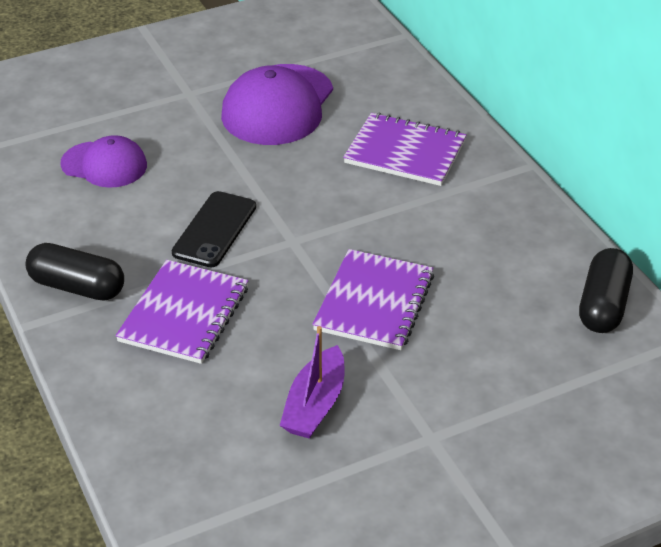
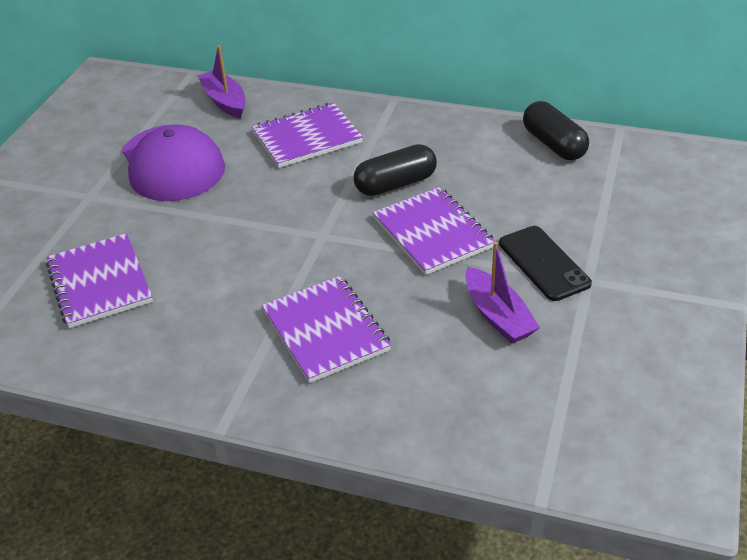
camera: 45 degrees left, 0 degrees up
(77, 287) = (217, 373): black capsule -> black capsule (395, 184)
(104, 165) = (99, 283): purple cap -> purple notebook
(215, 230) = (257, 265): black phone -> black phone (544, 263)
(391, 77) = (224, 101): none -> purple boat

